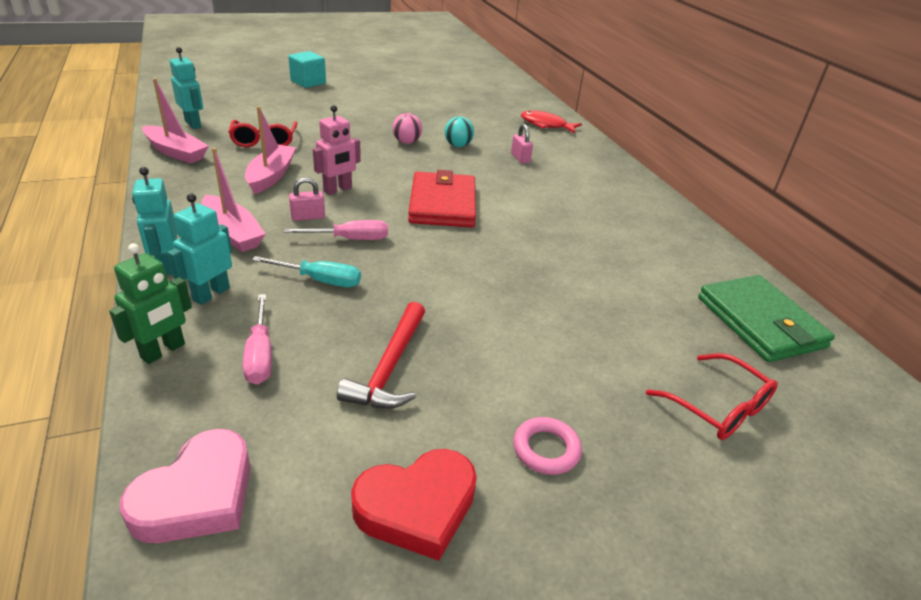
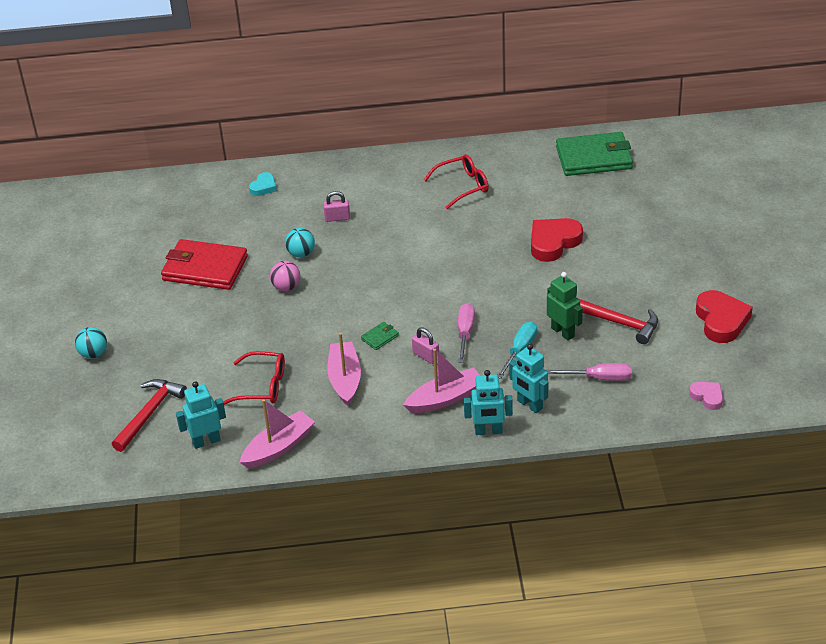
camera: 70 degrees left, 5 degrees up
(163, 351) = (590, 422): green robot -> green robot (563, 332)
(197, 495) = (707, 397): pink heart -> pink heart, size x0.55
(234, 103) = (149, 414): none -> red hammer
(271, 176) = (345, 379): pink boat -> pink boat turned 60 degrees clockwise
(308, 82) = (93, 354): turquoise cube -> turquoise ball
(308, 217) = (426, 356): pink padlock -> pink padlock turned 45 degrees counterclockwise
(338, 190) = (380, 337): pink robot -> green wallet
(442, 204) = (416, 277): red wallet -> red wallet (205, 268)
(546, 125) = (263, 187): red fish -> turquoise heart
(546, 449) = (689, 270): pink ring -> none
(548, 295) = (553, 242): none -> red heart
(717, 407) = (665, 200): red glasses -> red glasses (462, 186)

